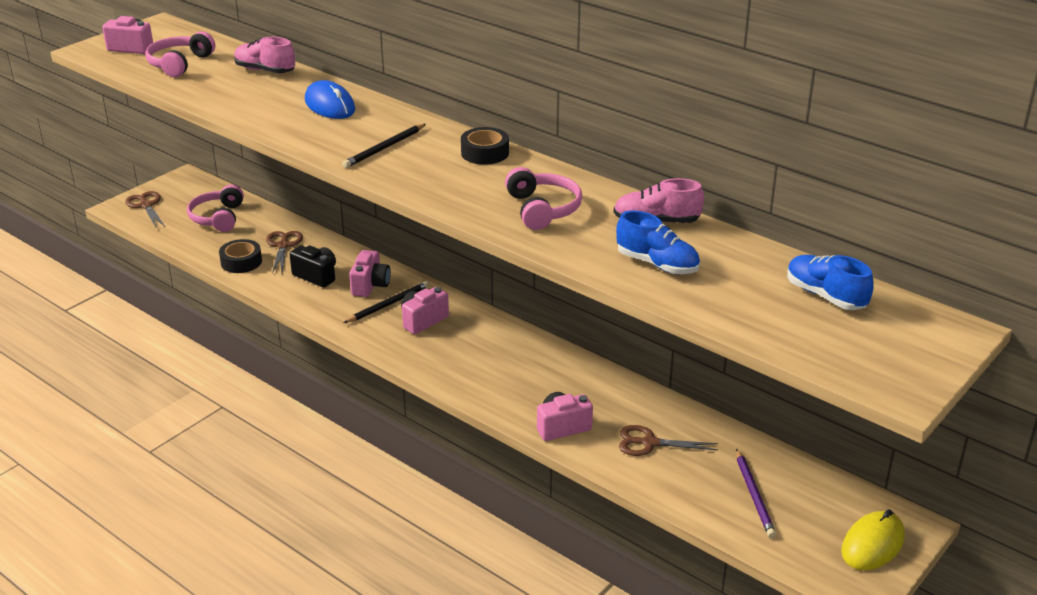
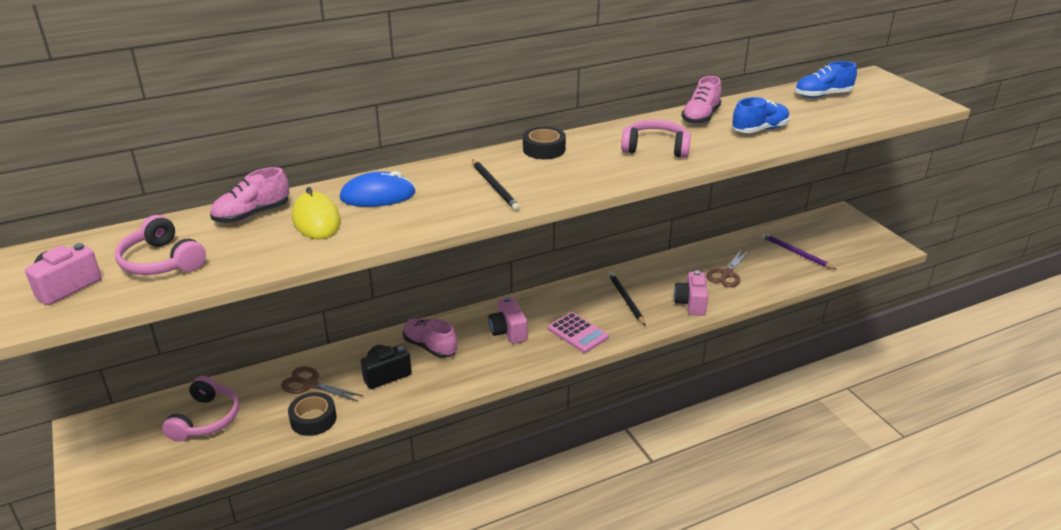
camera: 65 degrees left, 0 degrees up
(146, 206) = (113, 472): brown scissors -> none
(218, 218) = (206, 419): pink headphones -> pink headphones turned 105 degrees counterclockwise
(370, 285) = (430, 347): pink camera -> pink shoe
(388, 304) = (469, 344): black pencil -> black pencil (626, 300)
(449, 362) = (578, 333): none -> pink calculator
(754, 495) = (796, 253): purple pencil -> purple pencil turned 150 degrees counterclockwise
(872, 544) = (854, 230): yellow mouse -> yellow mouse (316, 220)

